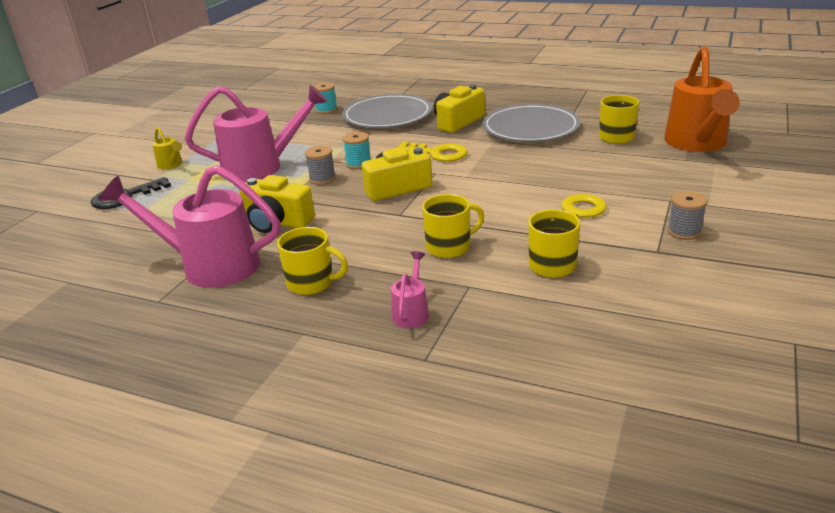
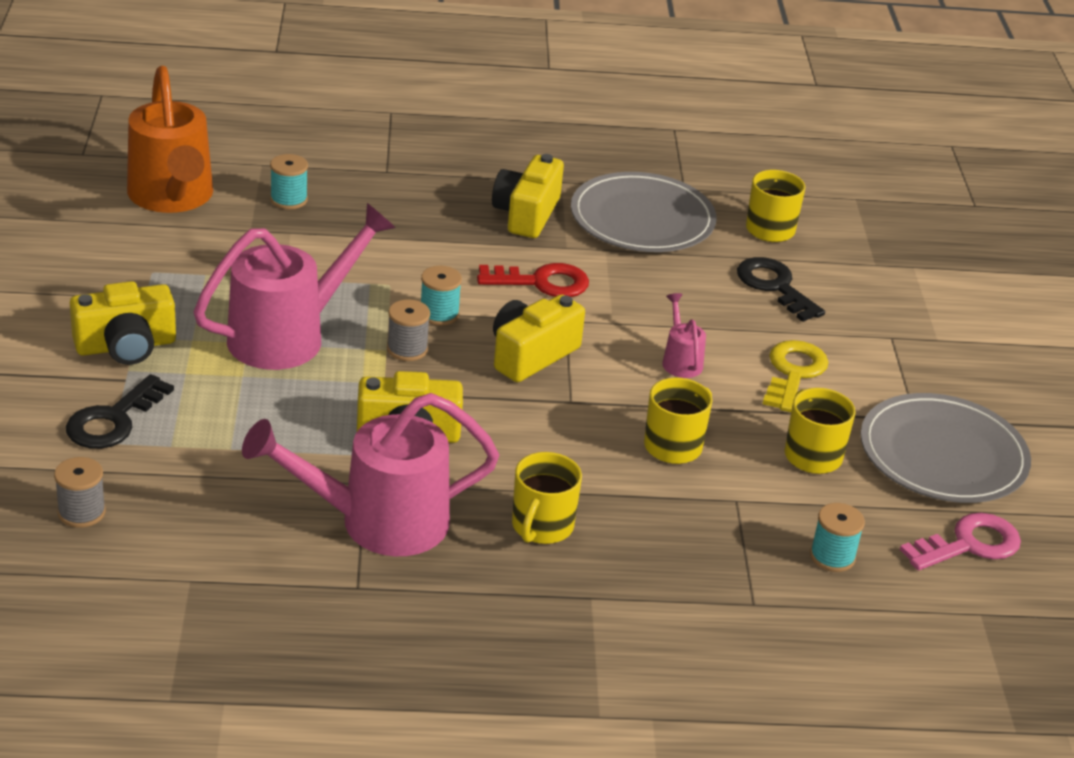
camera: 30 degrees left, 5 degrees up
(171, 165) = (126, 346): yellow watering can -> yellow camera
(312, 283) = (541, 526): yellow mug -> yellow mug turned 120 degrees clockwise
(387, 116) = (404, 207): grey plate -> grey plate (943, 455)
(411, 312) = (696, 547): pink watering can -> pink watering can (680, 360)
(437, 153) = (542, 282): yellow key -> red key
(518, 336) = (832, 557): none -> turquoise spool
(597, 166) = (774, 286): none -> black key
(650, 346) = (969, 544): none -> pink key
(684, 232) = (930, 385): grey spool -> grey spool (81, 512)
(697, 144) = (877, 234): orange watering can -> orange watering can (172, 198)

